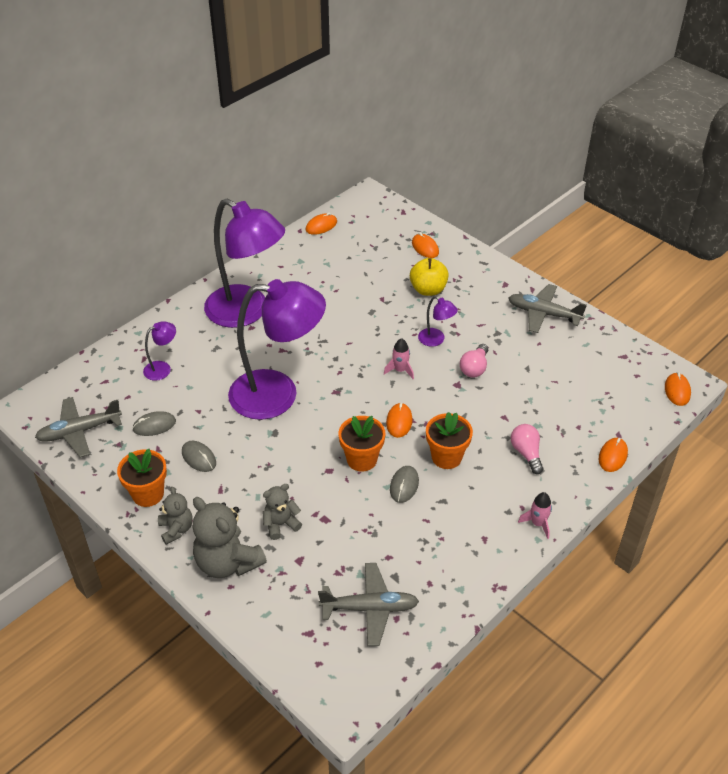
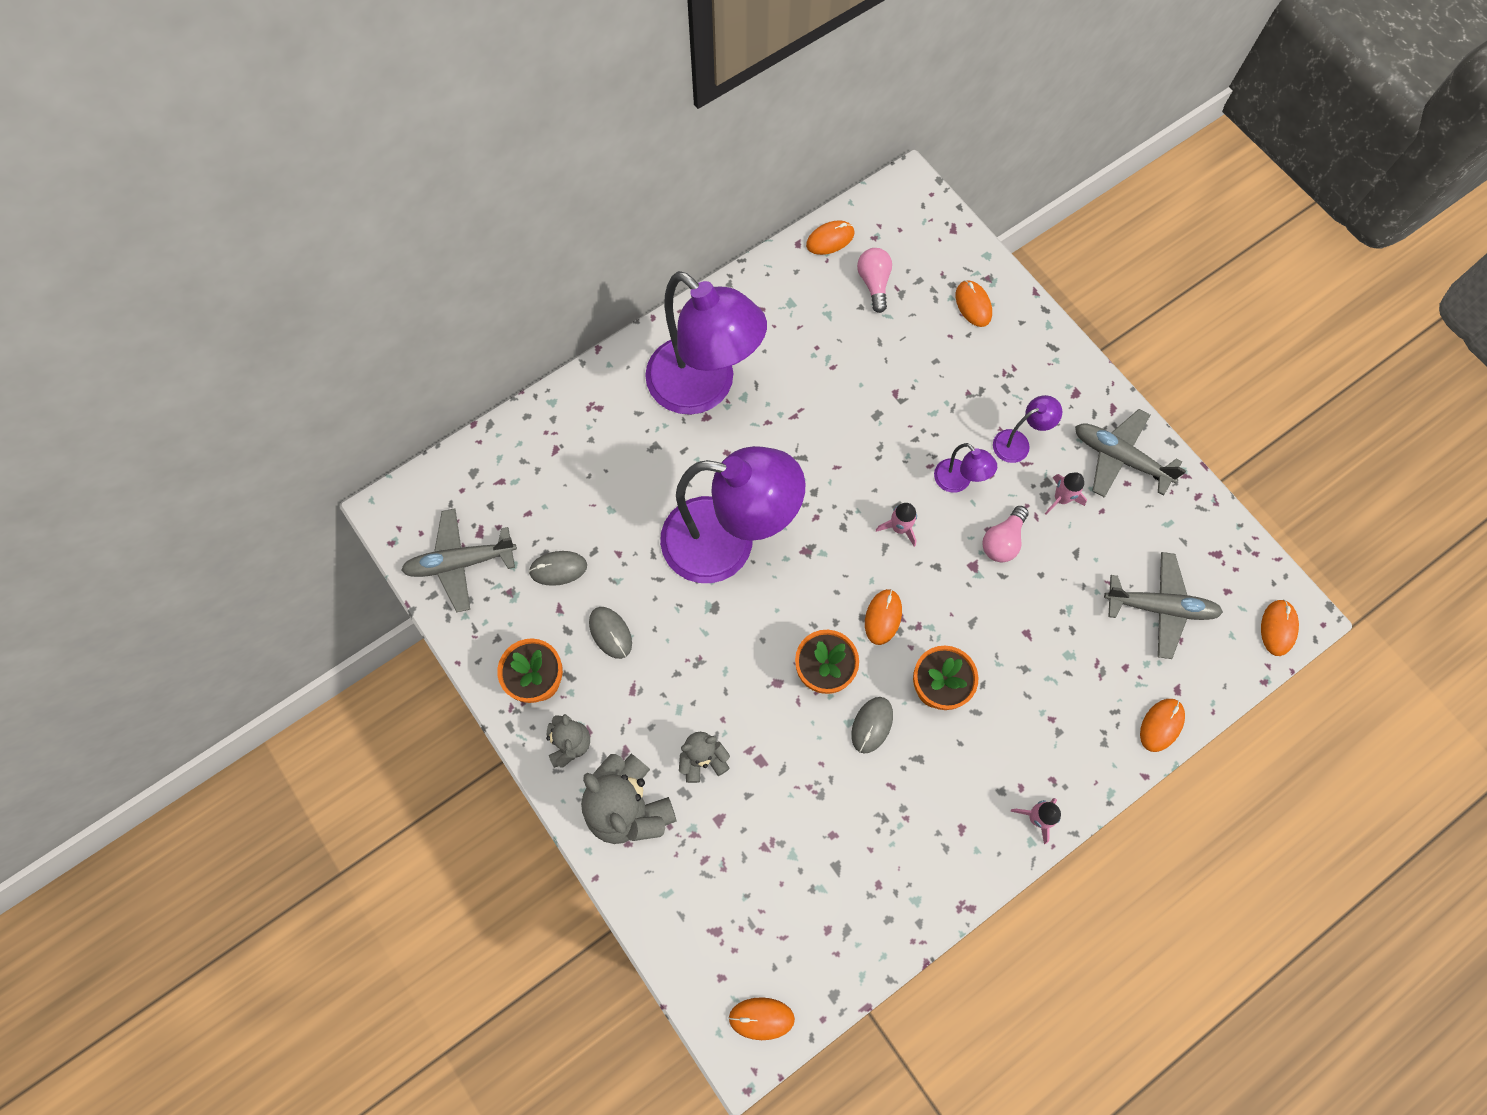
camera: 10 degrees right, 25 degrees up
(162, 368) = (578, 471): purple lamp -> purple lamp (1018, 443)
(355, 685) = (761, 1018): none -> orange mouse
(370, 608) = (797, 909): grey plane -> grey plane (1160, 607)
(428, 290) = (963, 386): yellow apple -> none
(509, 340) = (1061, 498): none -> pink rocket
(526, 453) = (1045, 700): pink light bulb -> pink light bulb (874, 283)

